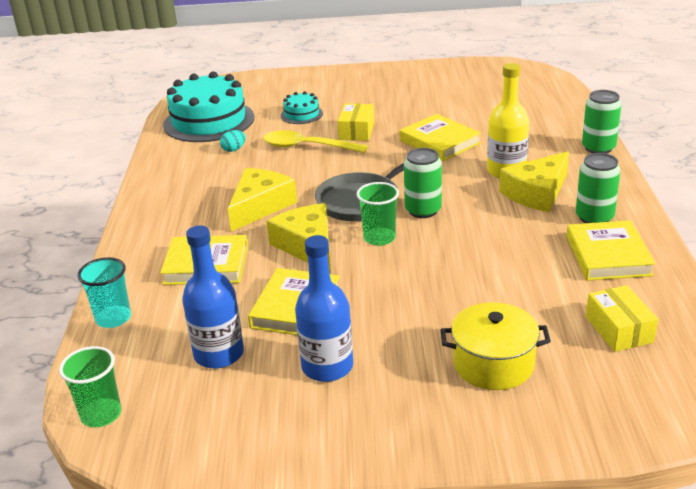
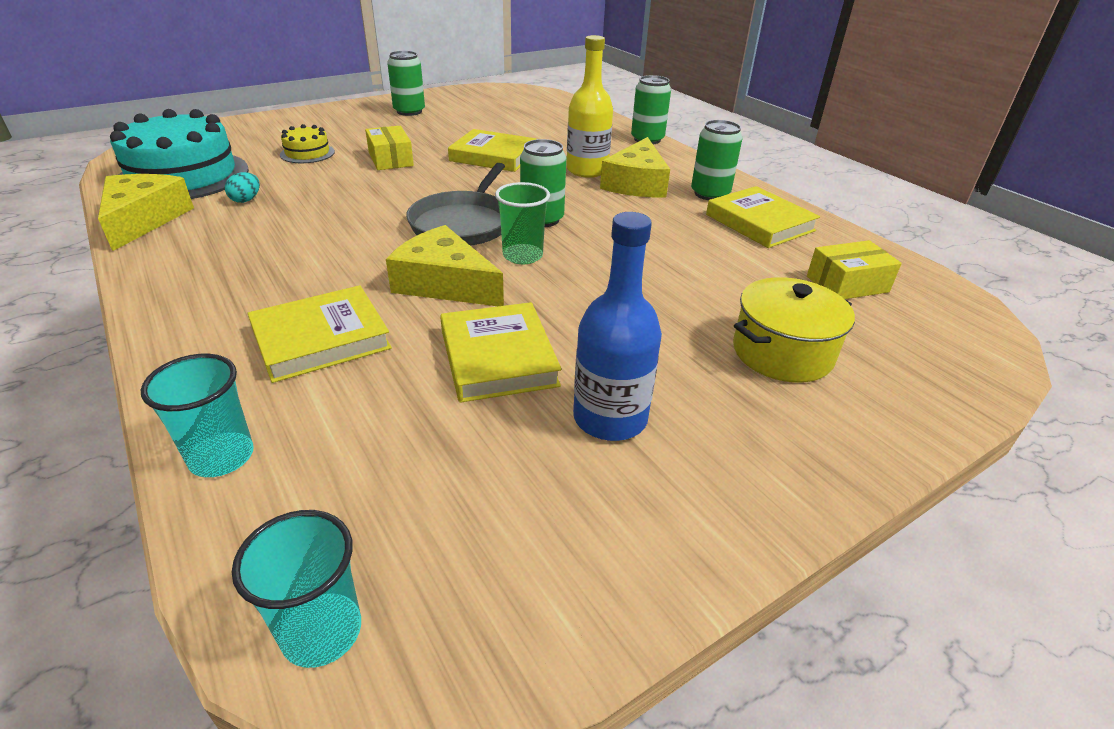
camera: 35 degrees left, 5 degrees up
(101, 414) = (322, 631): green cup -> turquoise cup
(219, 354) = (446, 453): blue bottle -> none
(260, 206) = (339, 253): yellow cheese -> yellow cheese (144, 219)
(301, 114) = (307, 153): turquoise cake -> yellow cake
(307, 147) = (344, 182): yellow spoon -> none
(410, 83) = (409, 111): none -> green can
(619, 329) = (847, 284): yellow box -> yellow box turned 60 degrees counterclockwise

